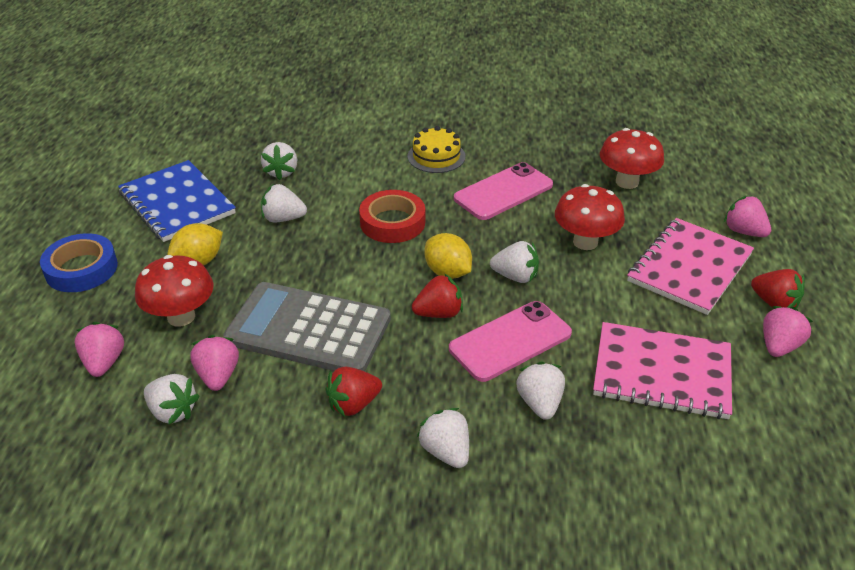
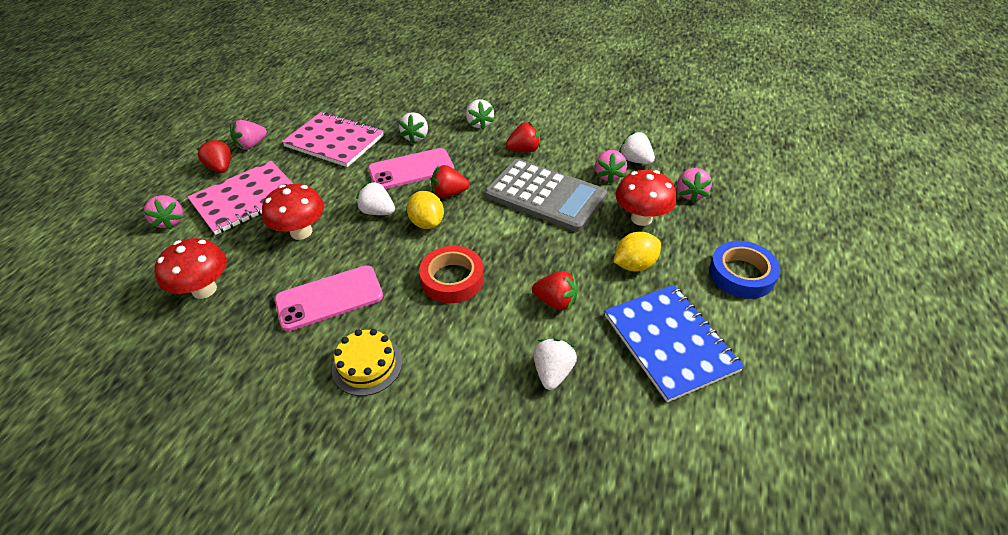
camera: 165 degrees left, 5 degrees up
(283, 218) = (556, 301): white strawberry -> red strawberry

